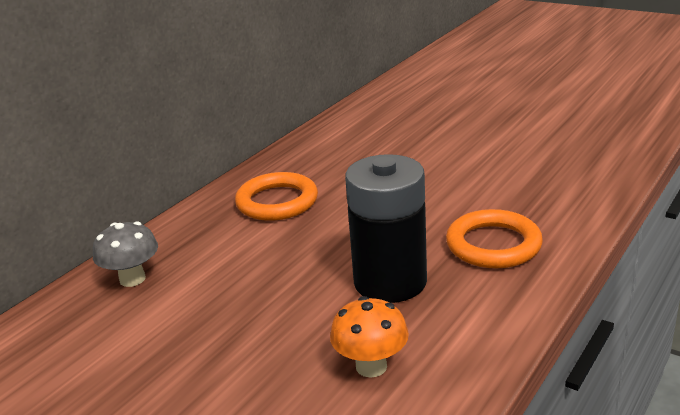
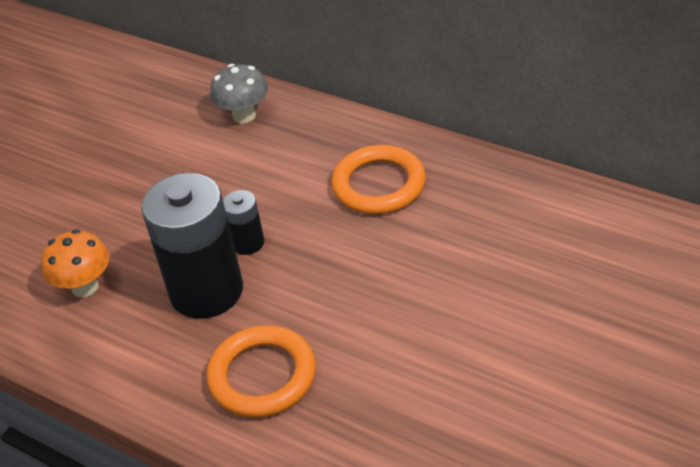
camera: 90 degrees right, 15 degrees up
(330, 263) = (247, 243): none -> black battery

